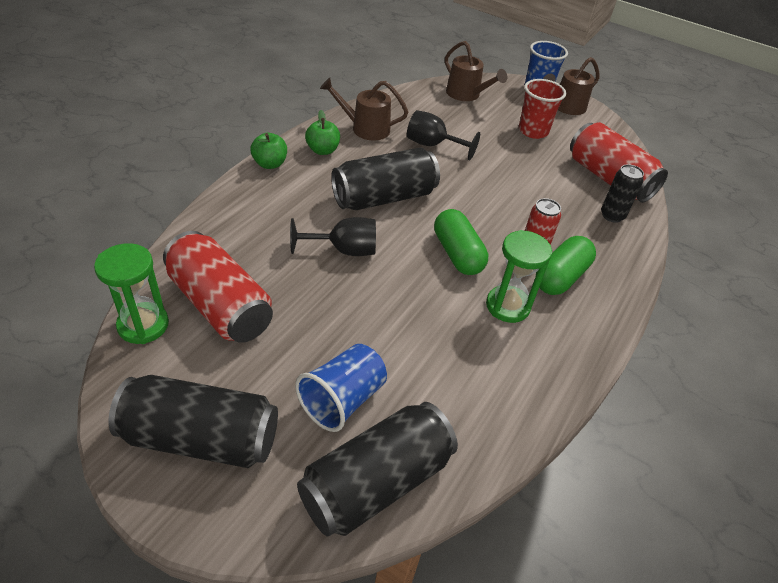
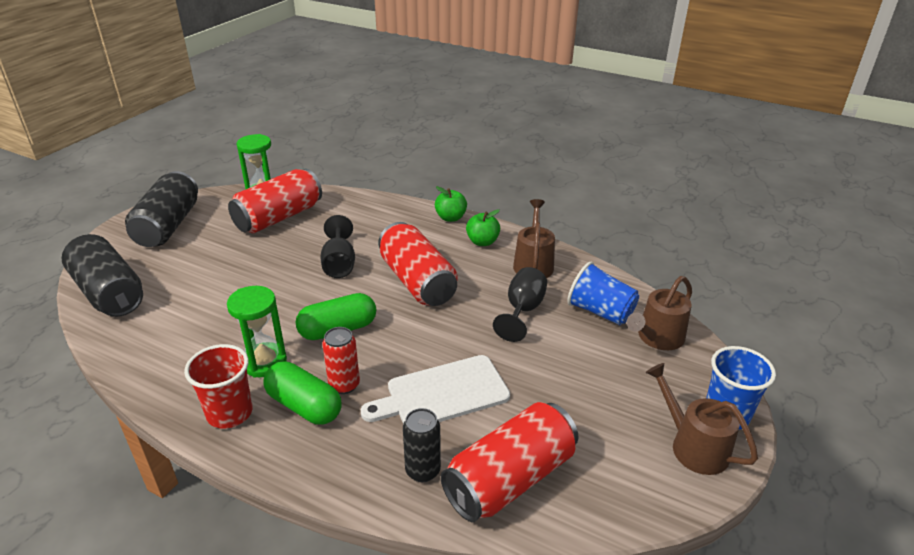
camera: 90 degrees right, 10 degrees down
(342, 400) = (181, 274): blue cup -> blue cup (600, 312)
(384, 197) = (417, 281): black can -> red can
(533, 131) = (599, 401): red cup -> red cup (229, 413)
(535, 198) = (442, 393): none -> white cutting board

